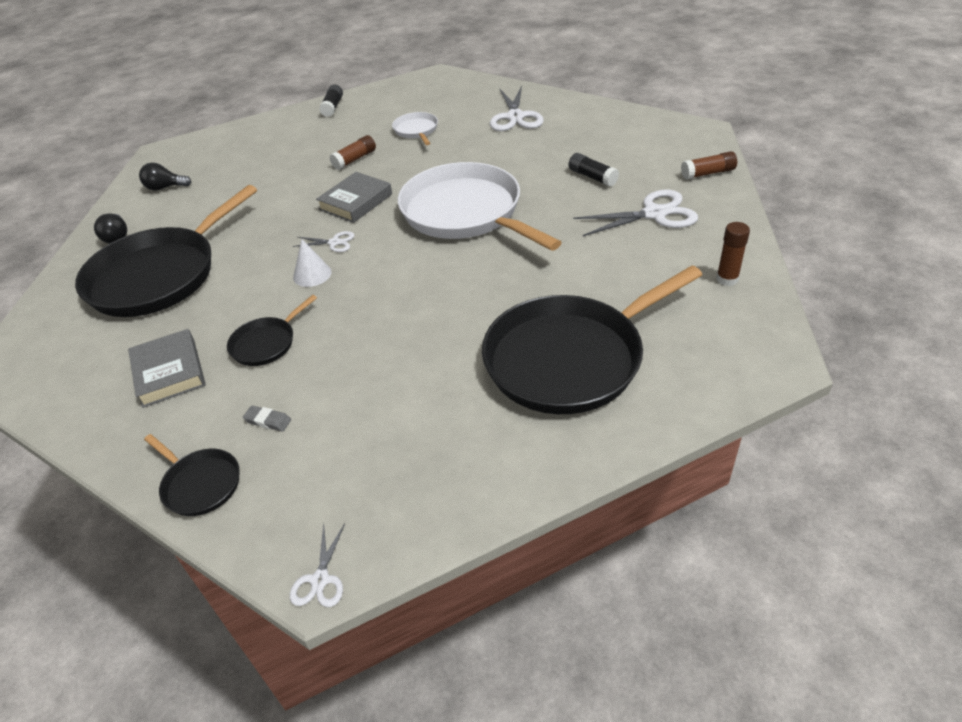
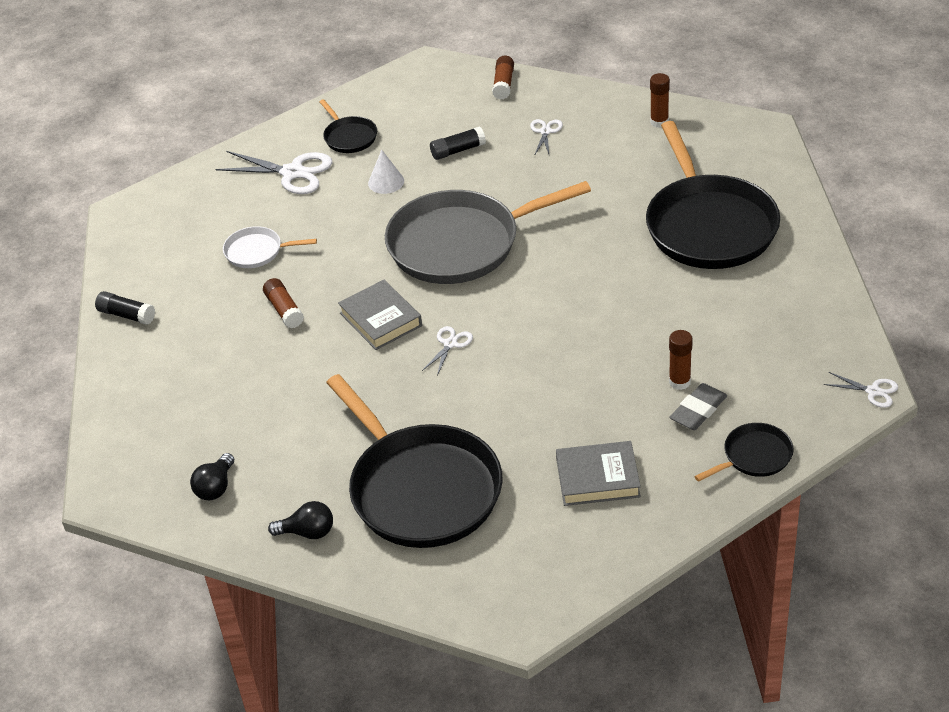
camera: 70 degrees left, 0 degrees up
(266, 343) = (591, 406): black pan -> black pan (349, 137)
(268, 421) = (698, 410): grey eraser -> grey eraser, size x1.65
(309, 396) = (679, 382): none -> brown glue stick
(312, 274) = (497, 365): white cone -> white cone (386, 182)
(465, 213) = (460, 244): white pan -> grey pan
(654, 214) = (545, 132): white scissors -> white scissors, size x0.52

